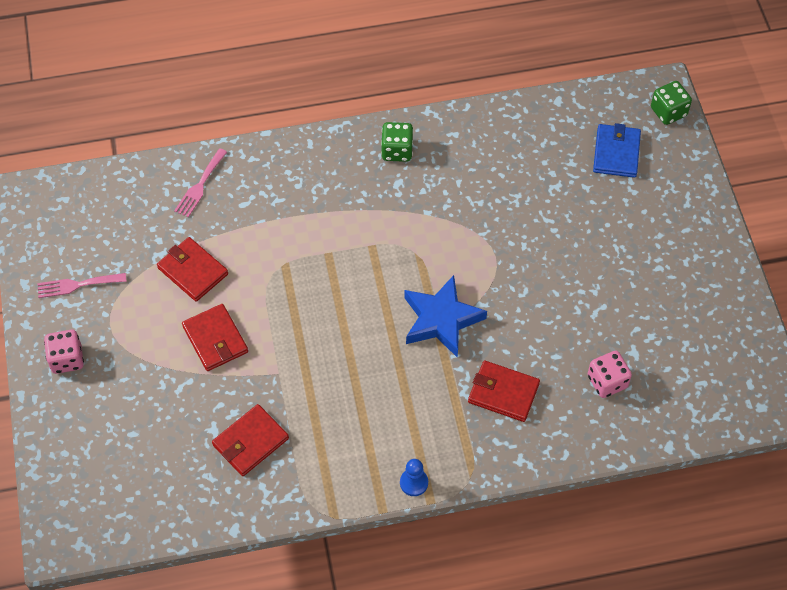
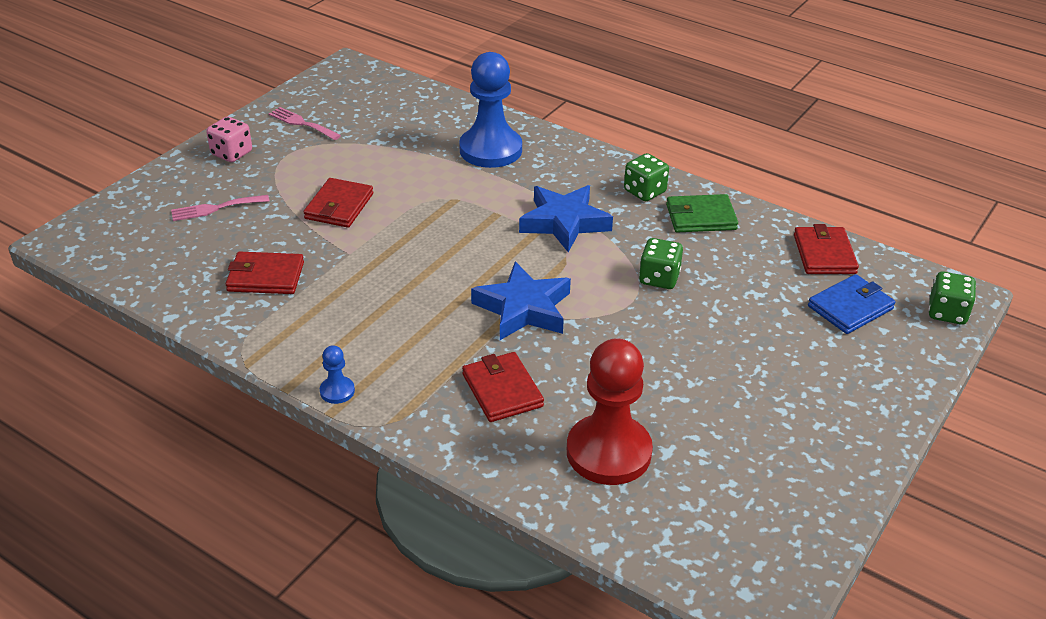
camera: 45 degrees right, 20 degrees down
(193, 271) = (385, 163): red wallet -> red wallet (824, 254)
(200, 186) = (464, 125): pink fork -> pink fork (215, 208)
(250, 196) = (490, 150): none -> blue pawn
(380, 224) = (564, 223): none -> blue star
(456, 146) = (701, 217): none -> green wallet
(490, 223) = (659, 278): none -> green dice
(607, 382) = (608, 452): pink dice -> red pawn

